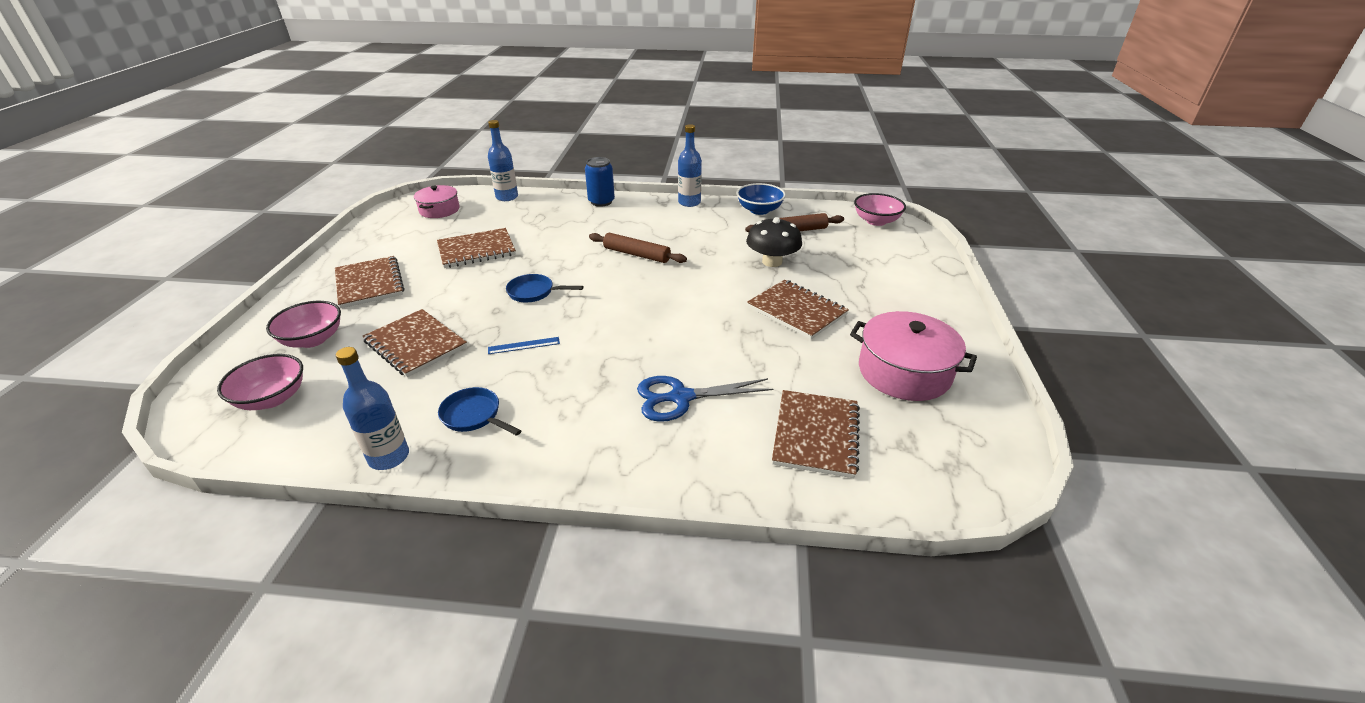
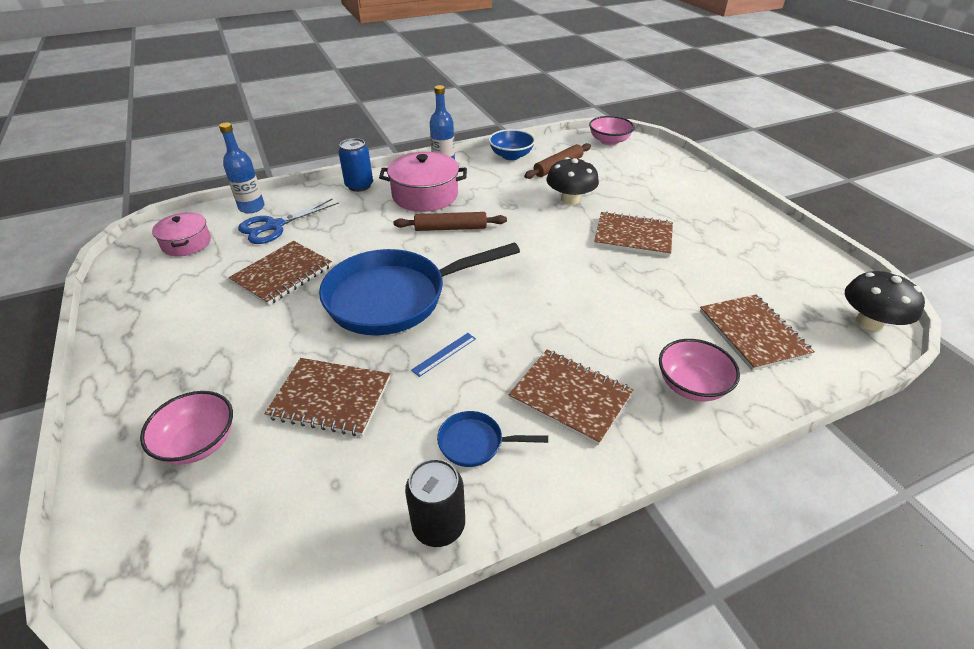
camera: 30 degrees left, 5 degrees up
(272, 398) = (227, 531): pink bowl -> pink bowl (691, 385)
(369, 283) = (196, 353): brown notebook -> brown notebook (570, 397)
(389, 457) = (438, 525): blue bottle -> black can
(534, 292) = (394, 298): blue pan -> blue pan, size x2.40
(681, 397) = (630, 345): blue scissors -> blue scissors (275, 226)
(904, 372) = (754, 259): pink pot -> pink pot (425, 195)
(969, 477) = (869, 322): none -> black mushroom

